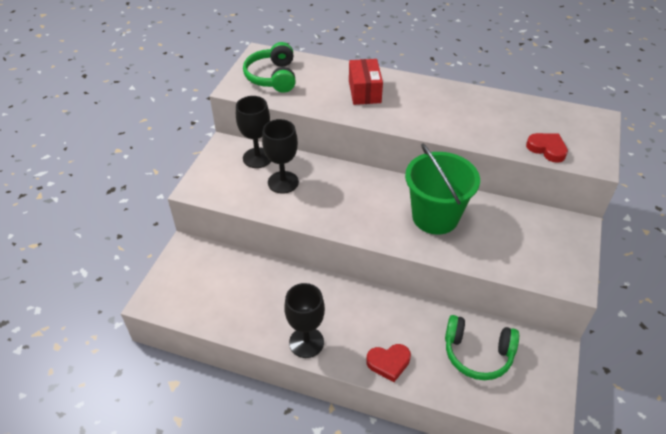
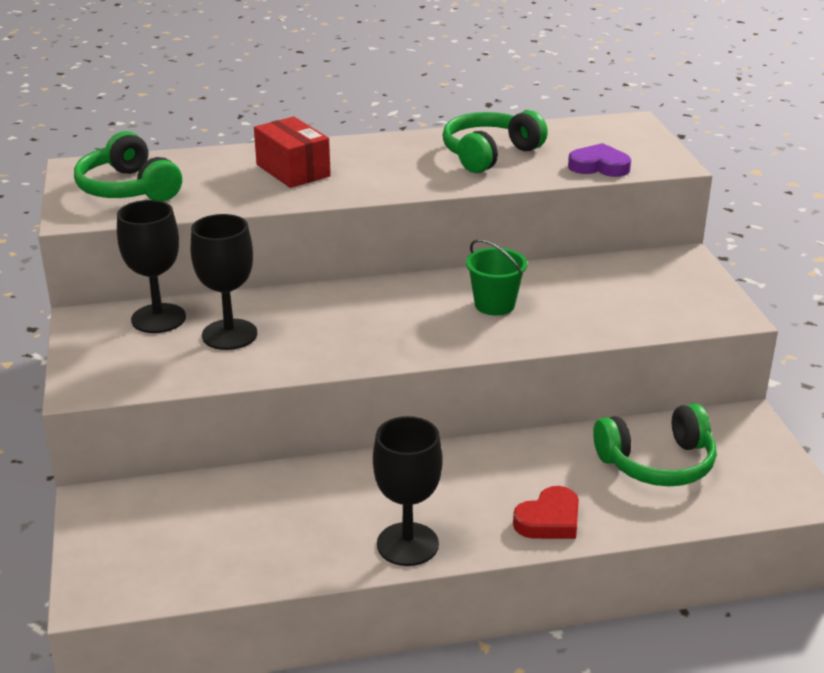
camera: 30 degrees left, 15 degrees down
(435, 217) = (494, 305): green bucket -> green bucket, size x0.54
(486, 116) = (489, 154): none -> green headphones
(547, 149) = (599, 166): red heart -> purple heart

